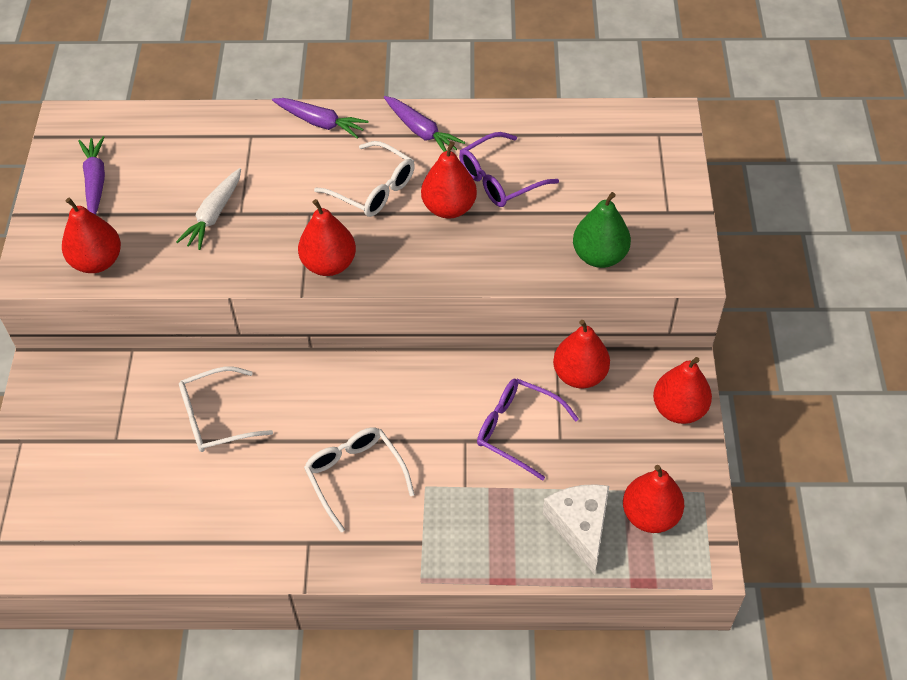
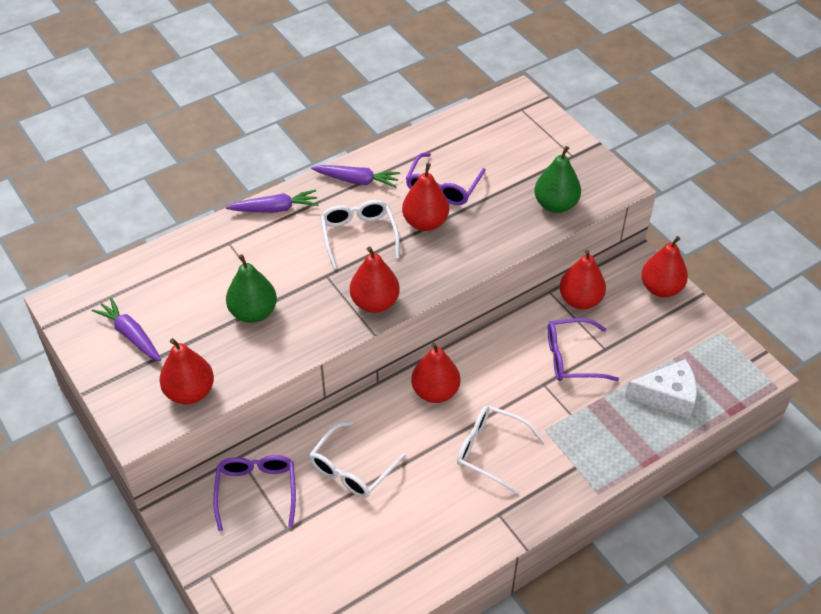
camera: 35 degrees left, 5 degrees down
(120, 389) = (256, 491): none -> purple glasses
(213, 215) = (253, 312): white carrot -> green pear
(373, 189) = (359, 236): white glasses -> white glasses turned 105 degrees counterclockwise
(580, 526) = (667, 396): white cheese -> white cheese turned 135 degrees clockwise
(650, 515) = (702, 364): red pear -> red pear (435, 392)

